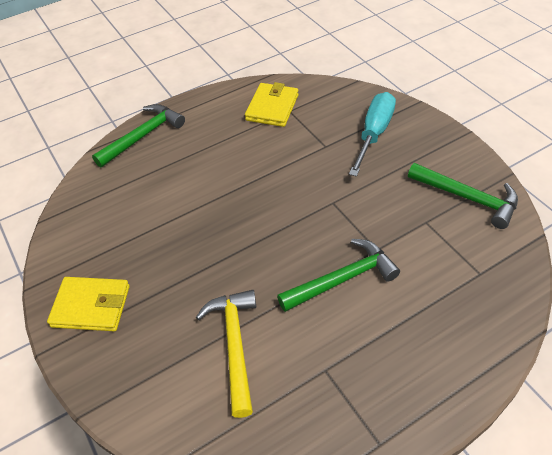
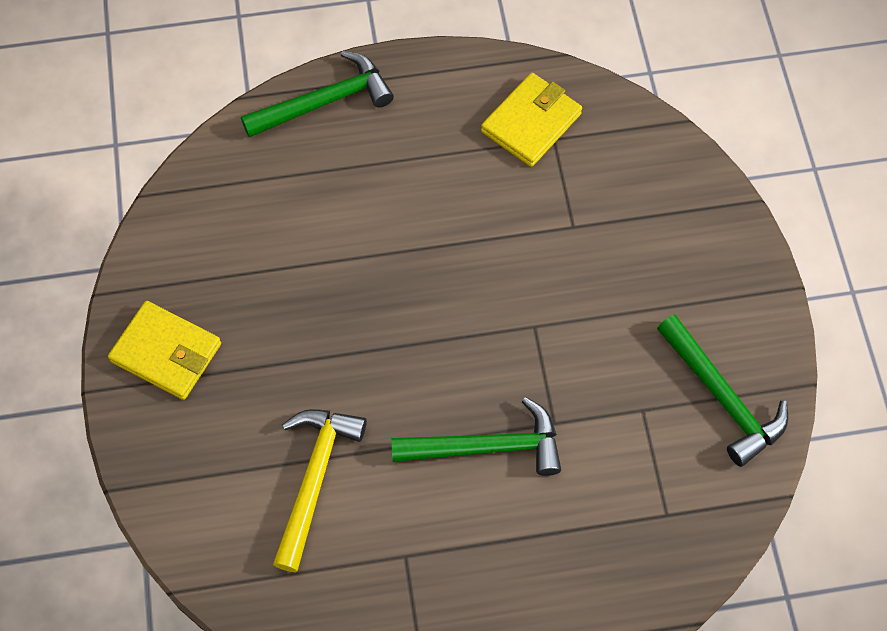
camera: 20 degrees right, 15 degrees up
(374, 133) = (655, 232): turquoise screwdriver -> none

